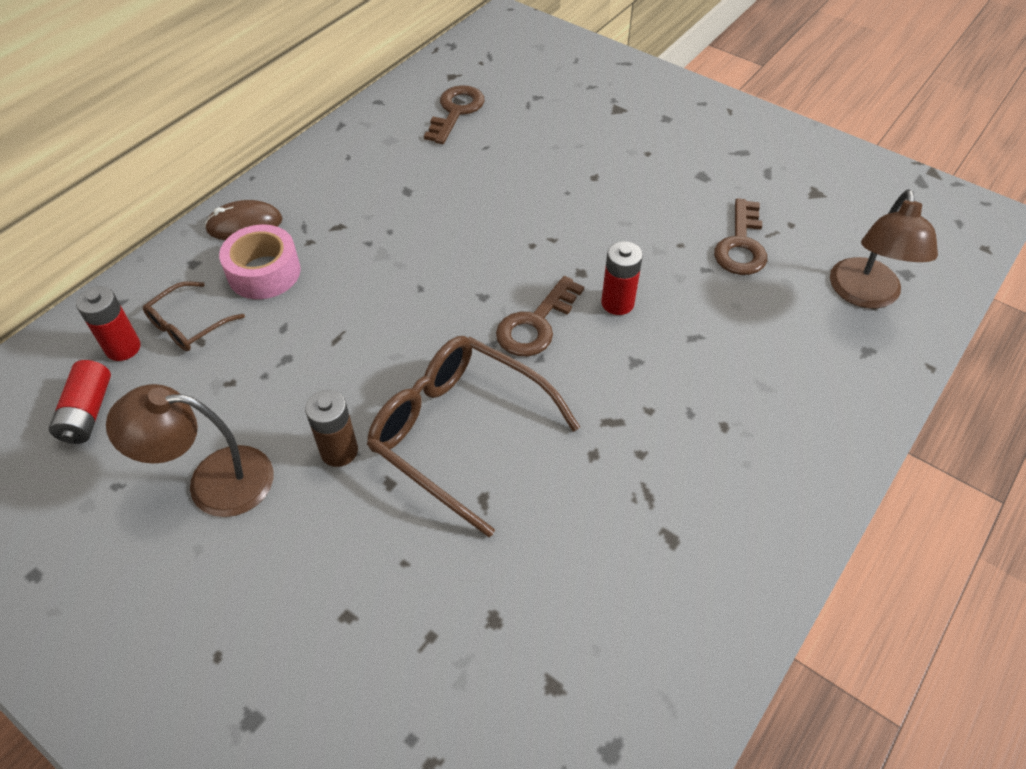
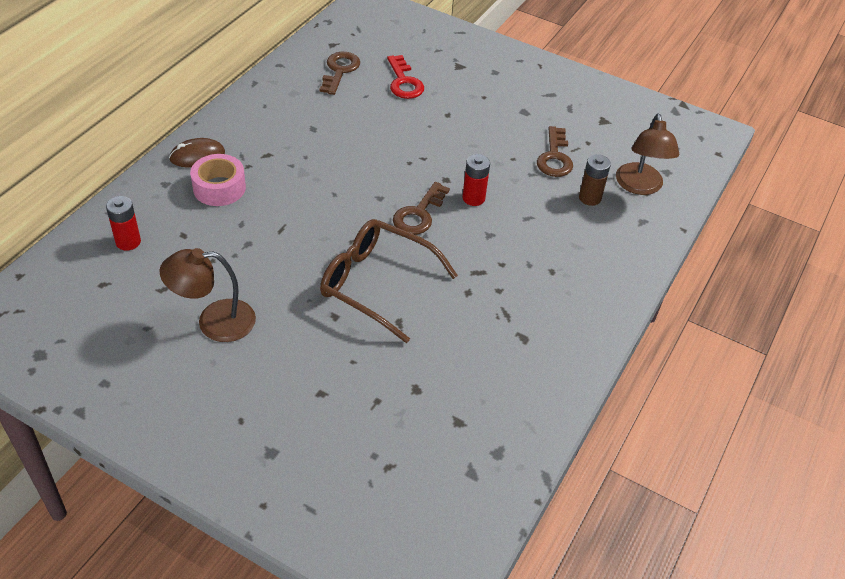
camera: 10 degrees left, 5 degrees down
(88, 412) = (114, 284): red battery -> none
(189, 325) = (172, 225): brown glasses -> none
(339, 451) = (297, 299): brown battery -> brown battery (590, 198)
(540, 129) = (404, 82): none -> red key

